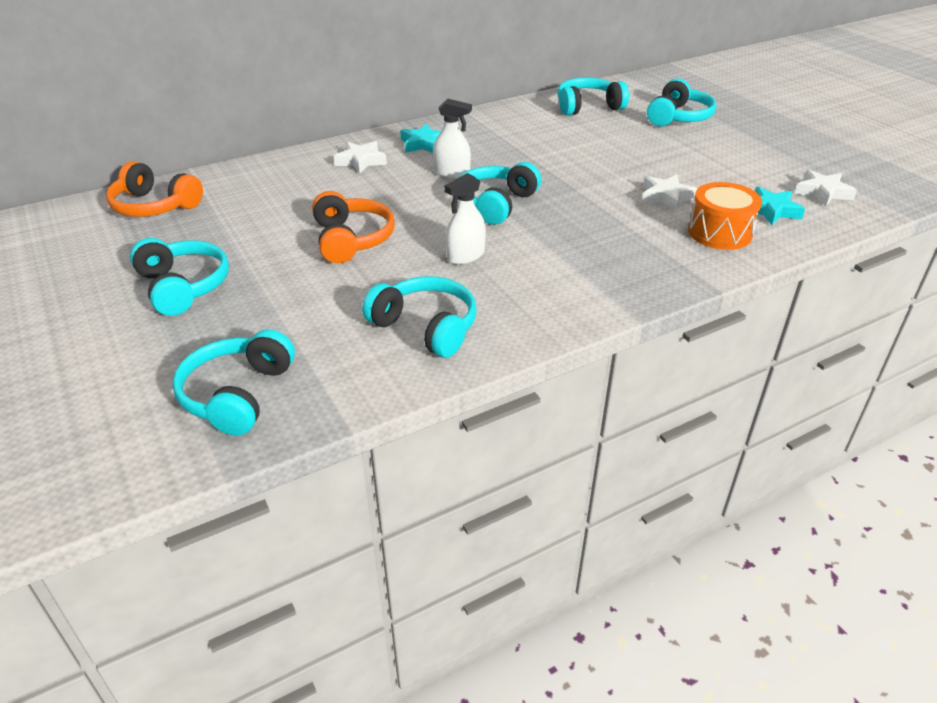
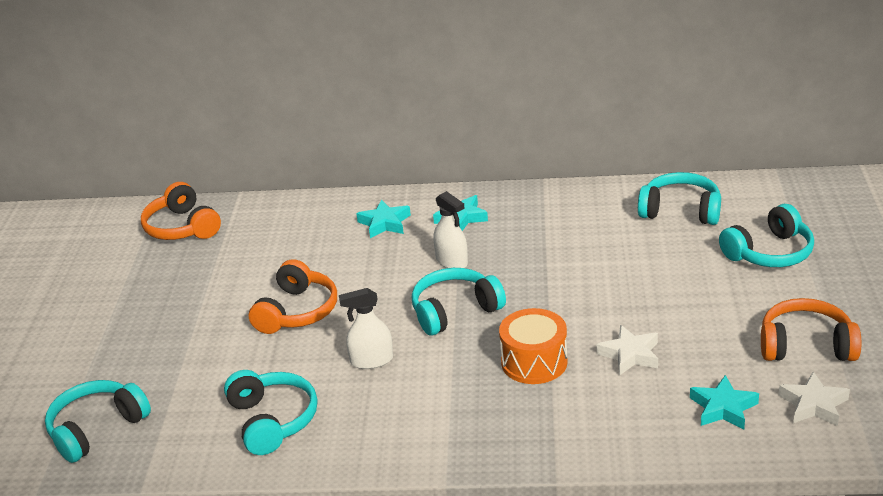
camera: 35 degrees right, 5 degrees down
(183, 286) = (139, 317): turquoise headphones -> none
(361, 161) = (384, 223): white star -> turquoise star
(719, 233) = (634, 416): orange drum -> orange drum (534, 362)
(772, 161) = (806, 345): none -> orange headphones

